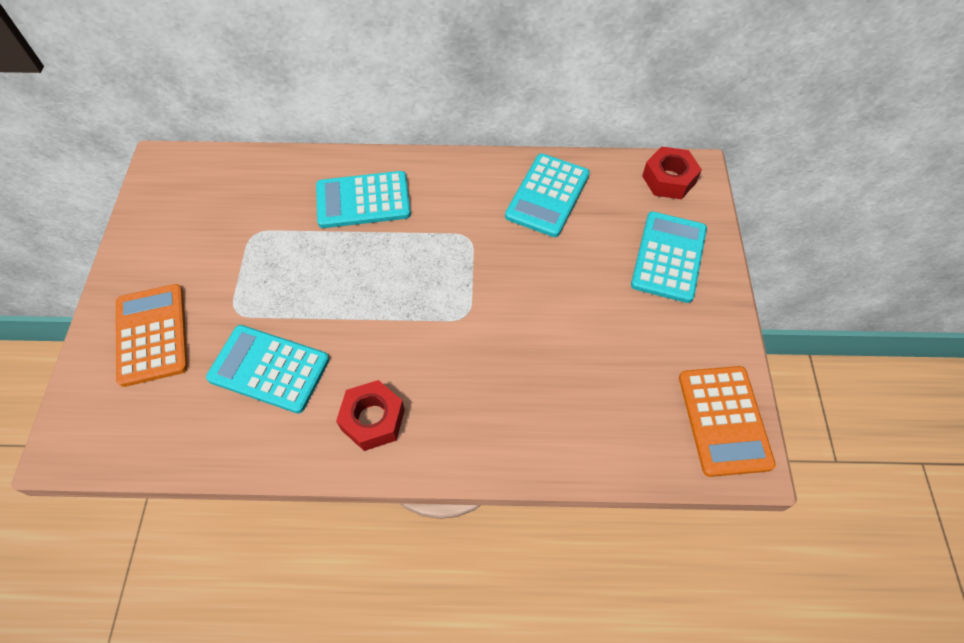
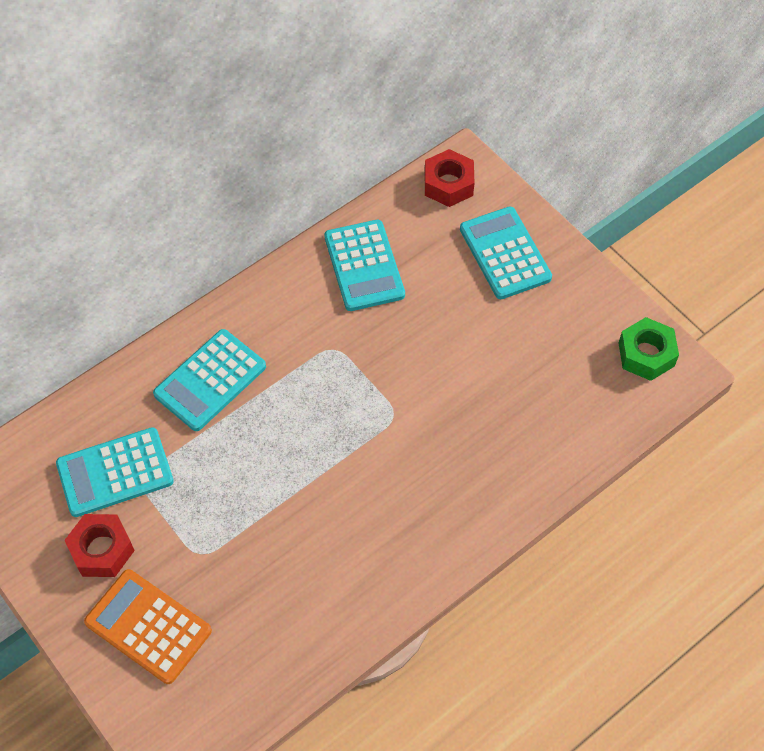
camera: 40 degrees left, 0 degrees up
(269, 369) = (280, 574): turquoise calculator -> turquoise calculator (115, 473)
(373, 419) = (401, 547): red nut -> red nut (102, 550)
(724, 420) = (646, 354): orange calculator -> green nut

